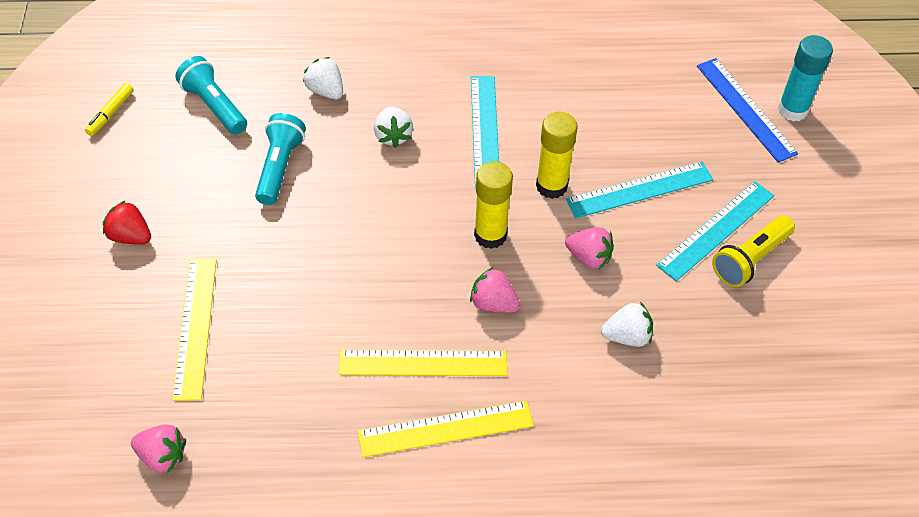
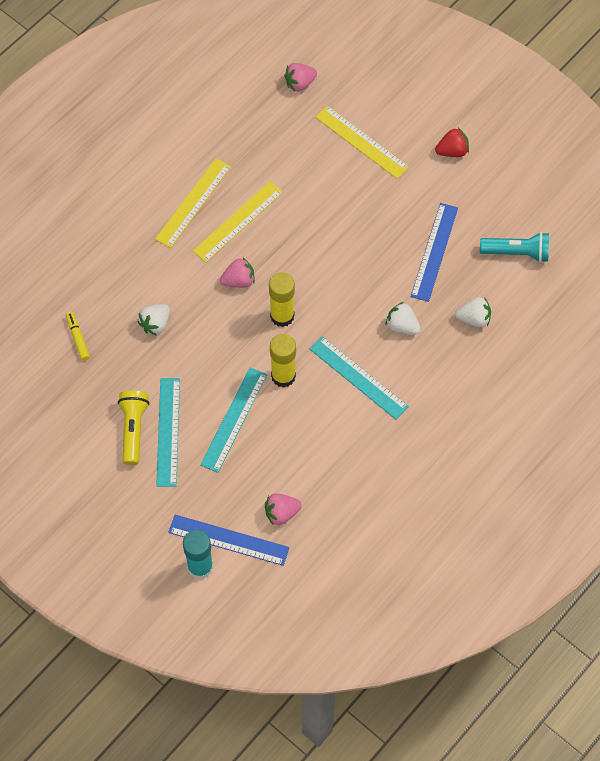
camera: 135 degrees right, 10 degrees up
(110, 113) = (560, 198): yellow marker -> yellow marker (78, 338)
(279, 167) = (434, 252): turquoise flashlight -> blue ruler
(589, 257) = (218, 351): pink strawberry -> pink strawberry (281, 513)

